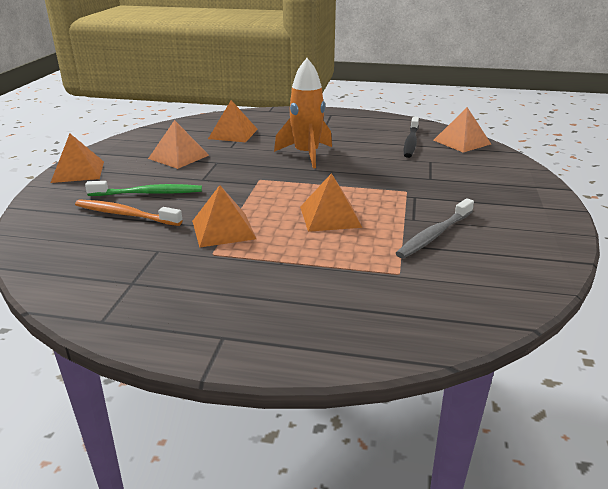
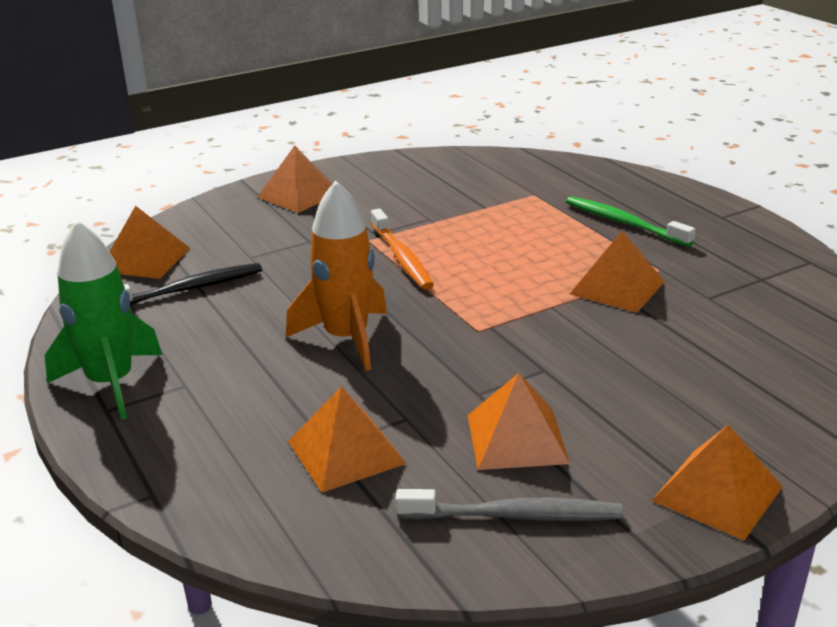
camera: 130 degrees left, 0 degrees up
(125, 214) = (707, 358): orange toothbrush -> orange toothbrush (401, 257)
(148, 193) = (646, 379): green toothbrush -> green toothbrush (624, 223)
(330, 216) = (494, 252): orange pyramid -> orange pyramid (299, 195)
(347, 117) = (111, 383): none -> green rocket
(434, 235) = (446, 202): grey toothbrush -> grey toothbrush (514, 516)

